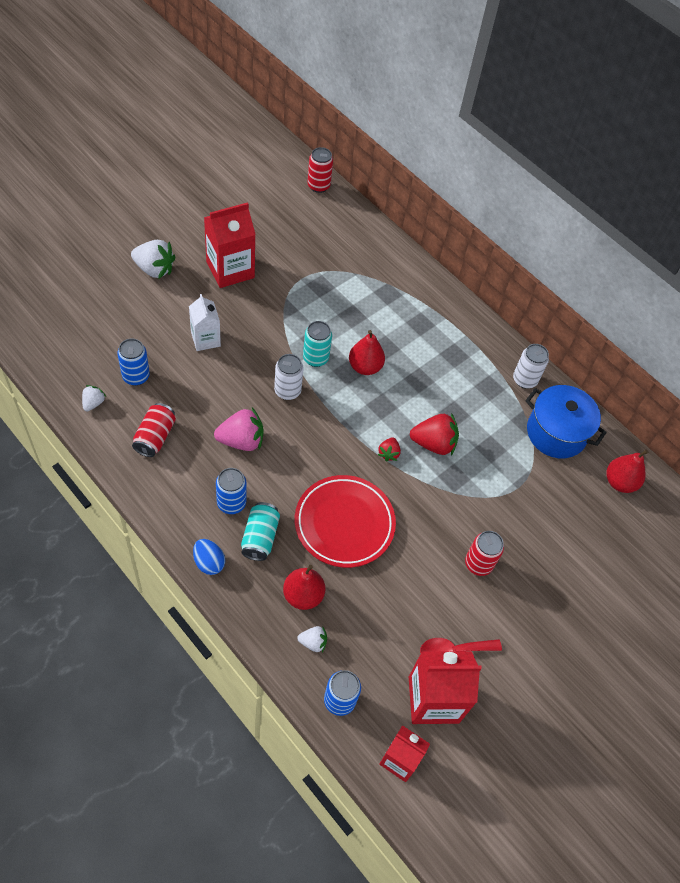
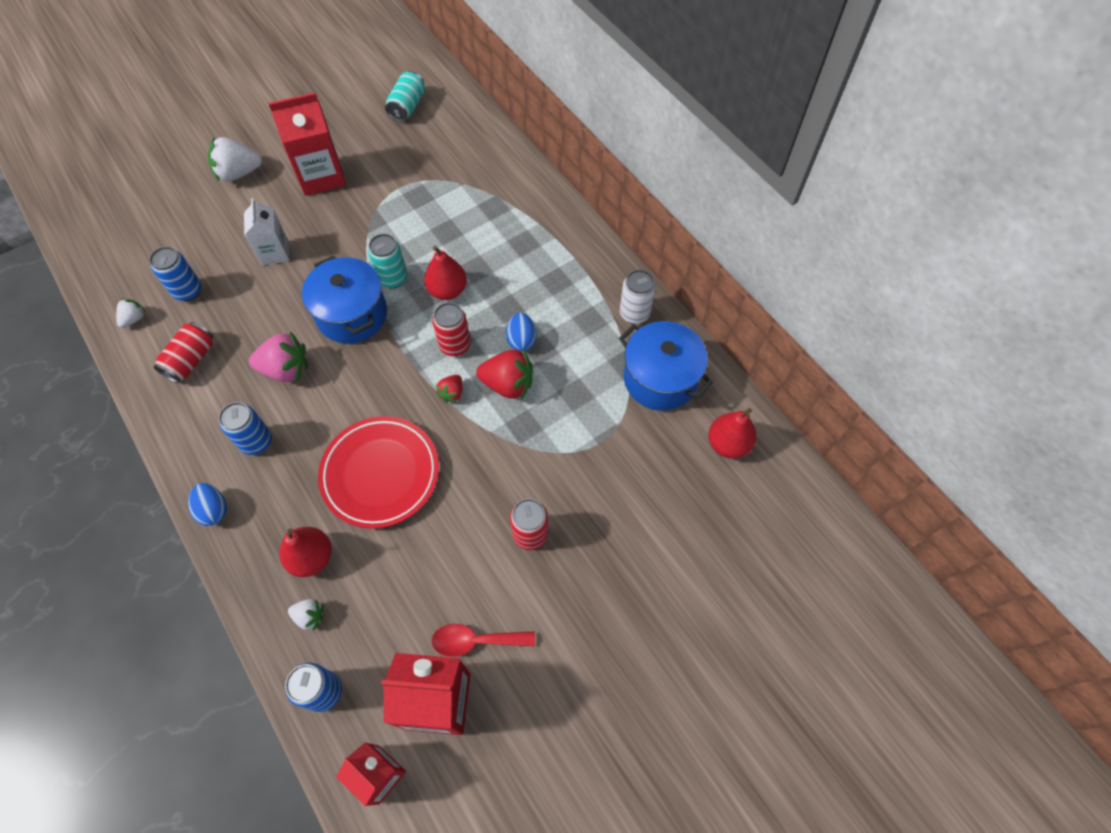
camera: 15 degrees right, 5 degrees up
(154, 269) = (239, 173): white strawberry -> white strawberry turned 135 degrees clockwise
(260, 537) = (279, 484): turquoise can -> turquoise can (407, 106)
(287, 391) = (352, 314): white can -> blue pot
(318, 186) = (442, 86): red can -> red can (455, 345)
(436, 406) = (521, 340): none -> blue egg

